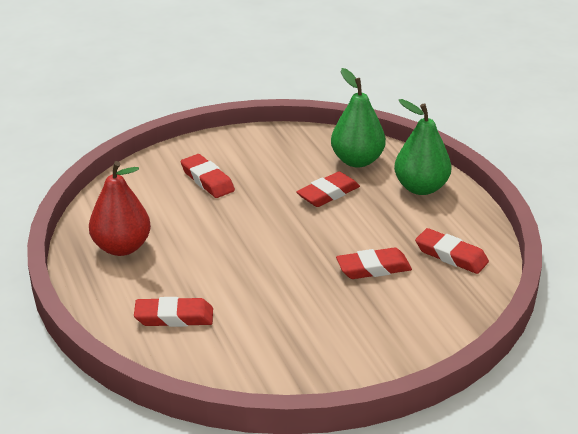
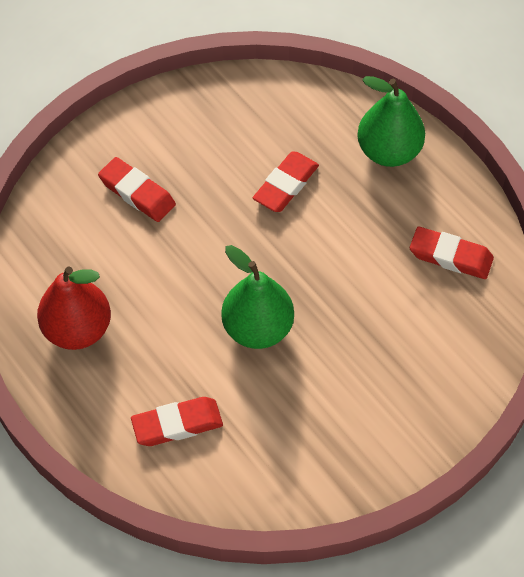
camera: 15 degrees left, 25 degrees up
(357, 161) = (302, 120): green pear -> green pear (257, 328)
(373, 268) = (372, 296): red eraser -> none

